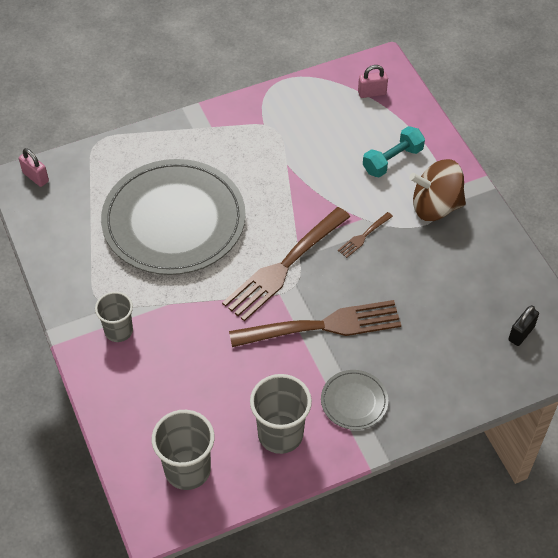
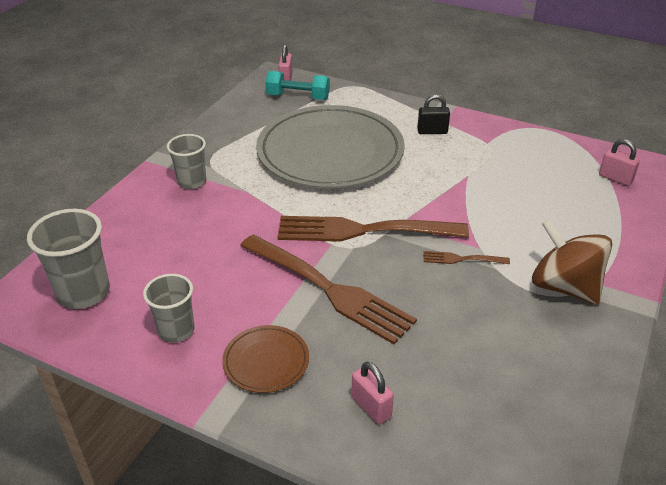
camera: 50 degrees right, 15 degrees down
(280, 434) = (176, 330): grey cup -> grey cup, size x0.66
(354, 401) = (266, 361): grey plate -> brown plate
(392, 160) = (569, 230): turquoise dumbbell -> turquoise dumbbell (298, 97)
(437, 372) = (371, 407): none -> pink padlock
(521, 333) = (509, 454): black padlock -> black padlock (432, 131)

